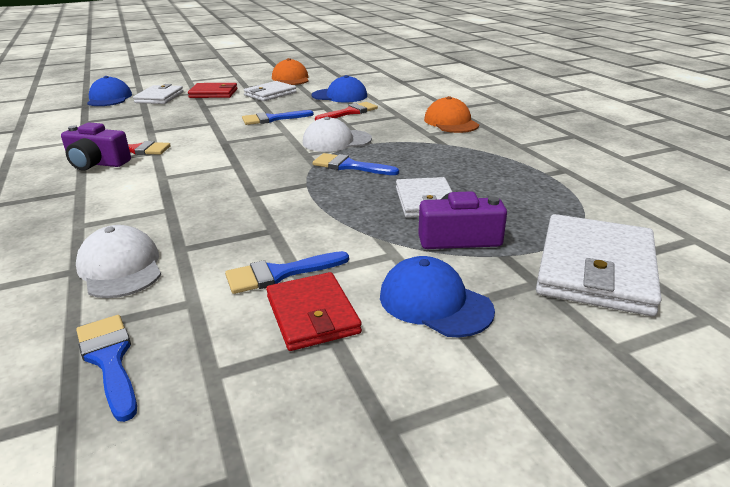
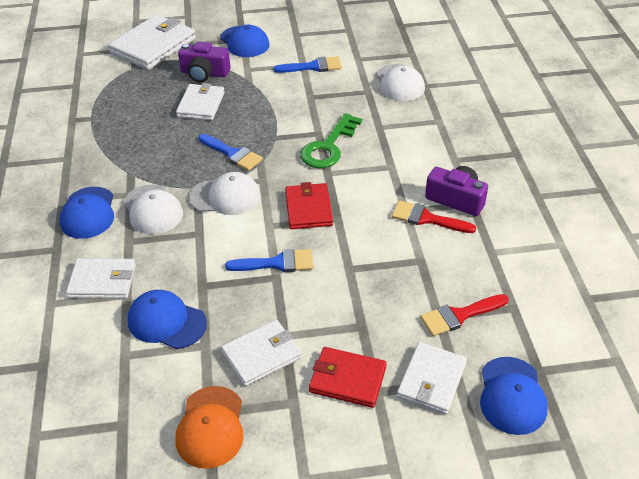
camera: 165 degrees left, 15 degrees up
(109, 360) = (391, 40): blue brush -> none
(238, 183) = (328, 146): none -> green key
(312, 315) = (302, 45): red wallet -> red wallet (308, 208)
(350, 112) = (180, 262): red brush -> red brush (459, 315)
(397, 129) = (152, 209): none -> white cap
(399, 102) = (102, 281): none -> white wallet
(451, 122) = (88, 213): orange cap -> blue cap

